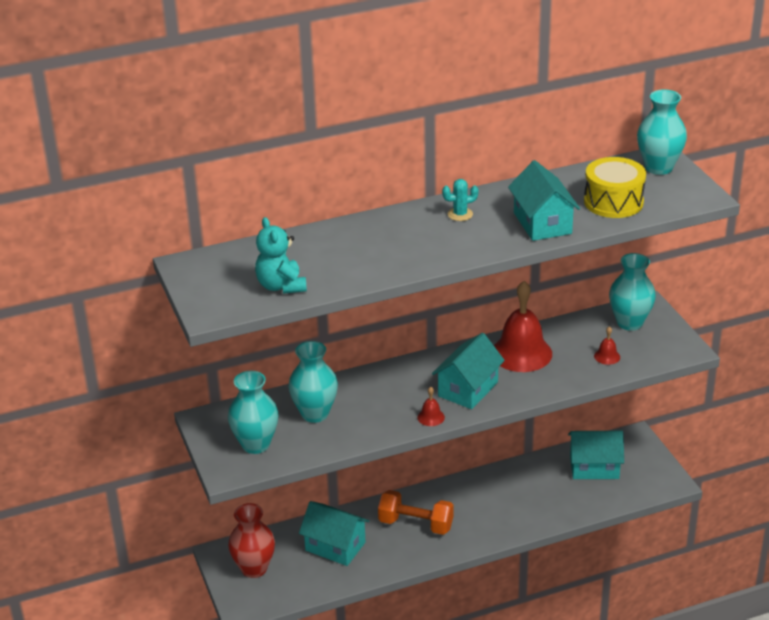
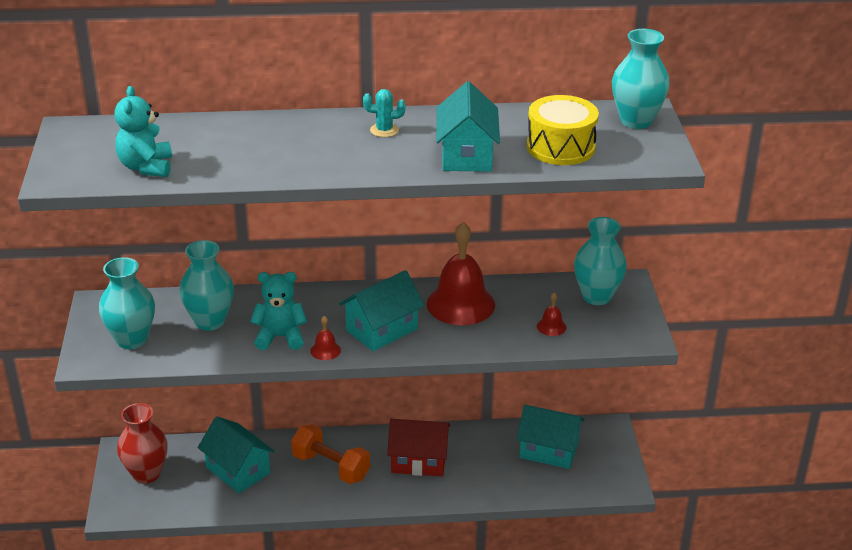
camera: 15 degrees right, 0 degrees up
(385, 414) = (280, 337): none -> turquoise teddy bear
(489, 501) = (419, 461): none -> red house

